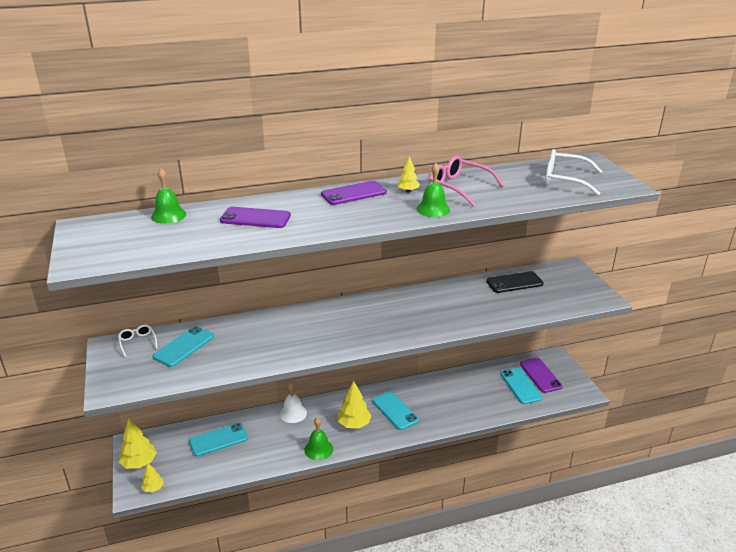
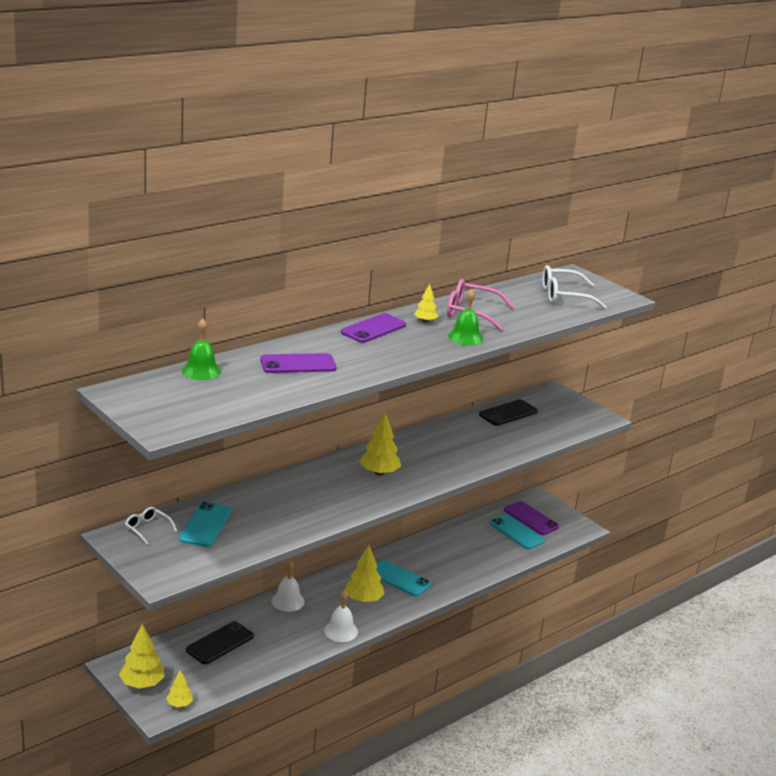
camera: 25 degrees left, 5 degrees down
(218, 440) = (220, 643): turquoise phone -> black phone
(318, 449) = (341, 631): green bell -> white bell
(361, 322) = (379, 473): none -> yellow tree

